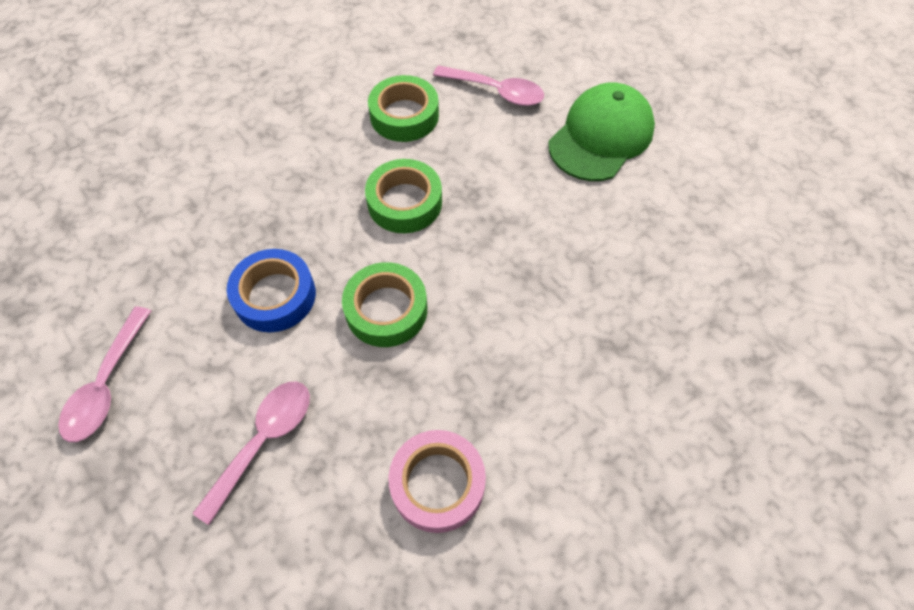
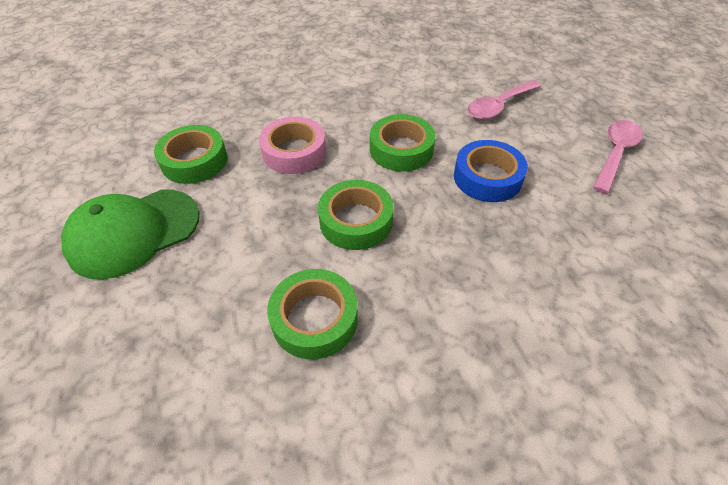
camera: 160 degrees left, 10 degrees down
(437, 484) = (399, 72): pink tape -> pink tape (294, 152)
(496, 91) = (191, 320): pink spoon -> none
(615, 223) = (194, 161): none -> green tape

